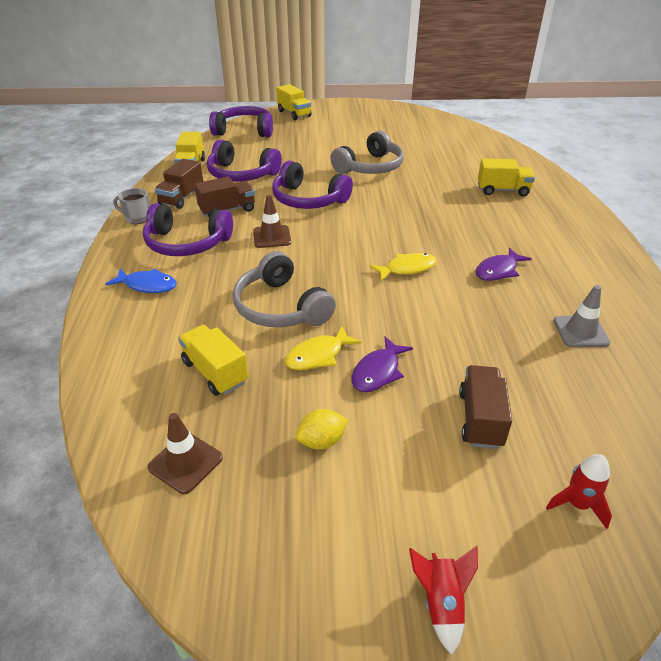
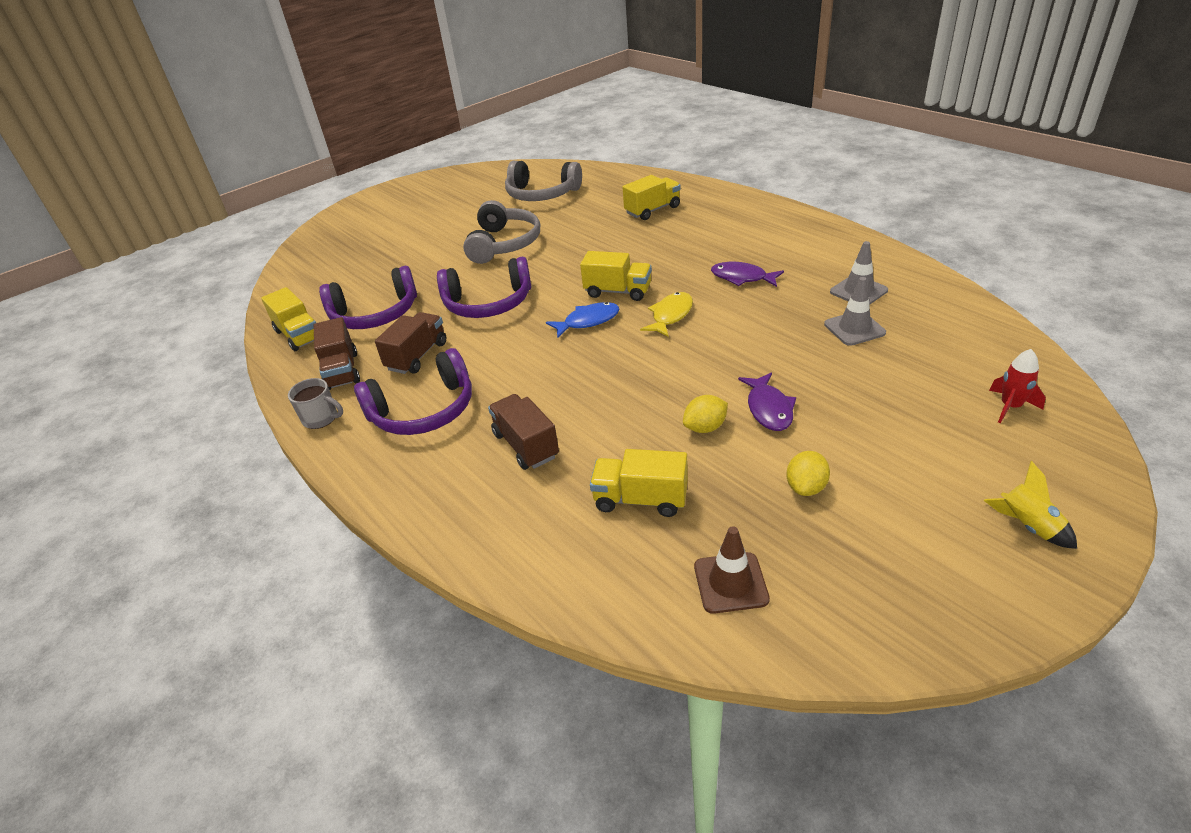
camera: 35 degrees left, 0 degrees up
(137, 218) = (321, 418): grey mug -> grey mug turned 135 degrees counterclockwise
(147, 285) = (447, 472): blue fish -> blue fish (588, 321)
(244, 131) = (305, 269): purple headphones -> none
(272, 237) = (506, 355): brown traffic cone -> none
(280, 307) = (612, 410): grey headphones -> grey headphones (542, 194)
(294, 114) = (337, 227): yellow truck -> yellow truck (618, 291)
(318, 355) = (705, 427): yellow fish -> yellow lemon
(441, 602) = (1027, 526): red rocket -> yellow rocket
(480, 419) = (883, 394): brown truck -> brown truck (526, 445)
(498, 271) = (742, 278): purple fish -> purple fish turned 105 degrees clockwise
(532, 357) = (854, 328): none -> grey traffic cone

